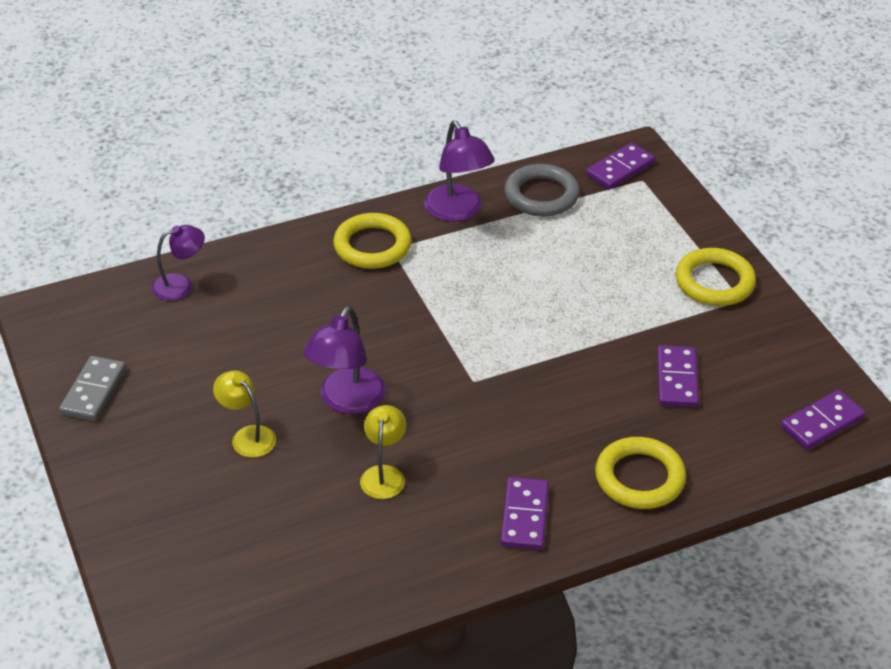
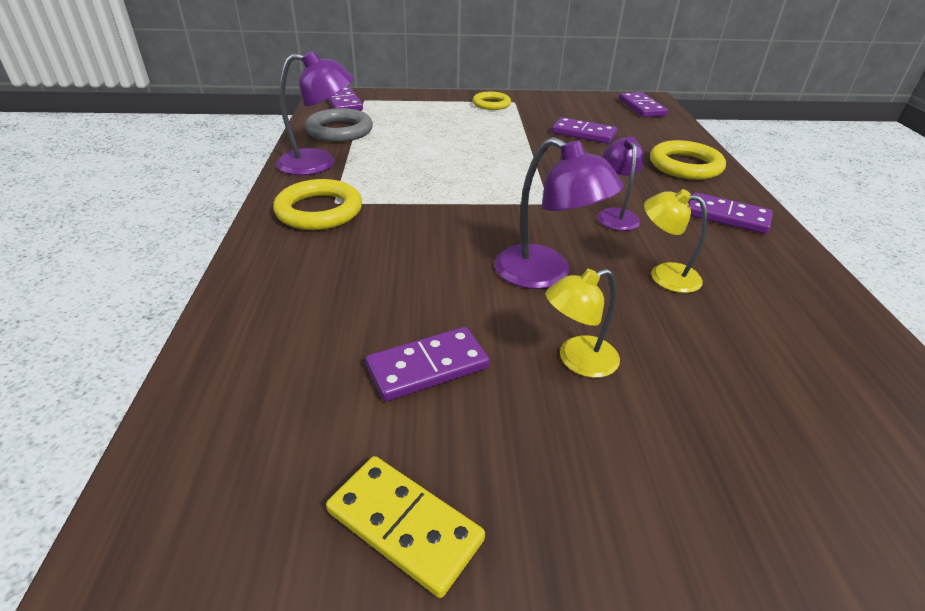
camera: 70 degrees left, 5 degrees down
(93, 391) = (404, 526): grey domino -> yellow domino
(180, 285) = (240, 361): purple lamp -> purple lamp (615, 215)
(210, 366) = (427, 367): none -> purple domino
(714, 282) = (491, 104): yellow ring -> yellow ring, size x0.66

